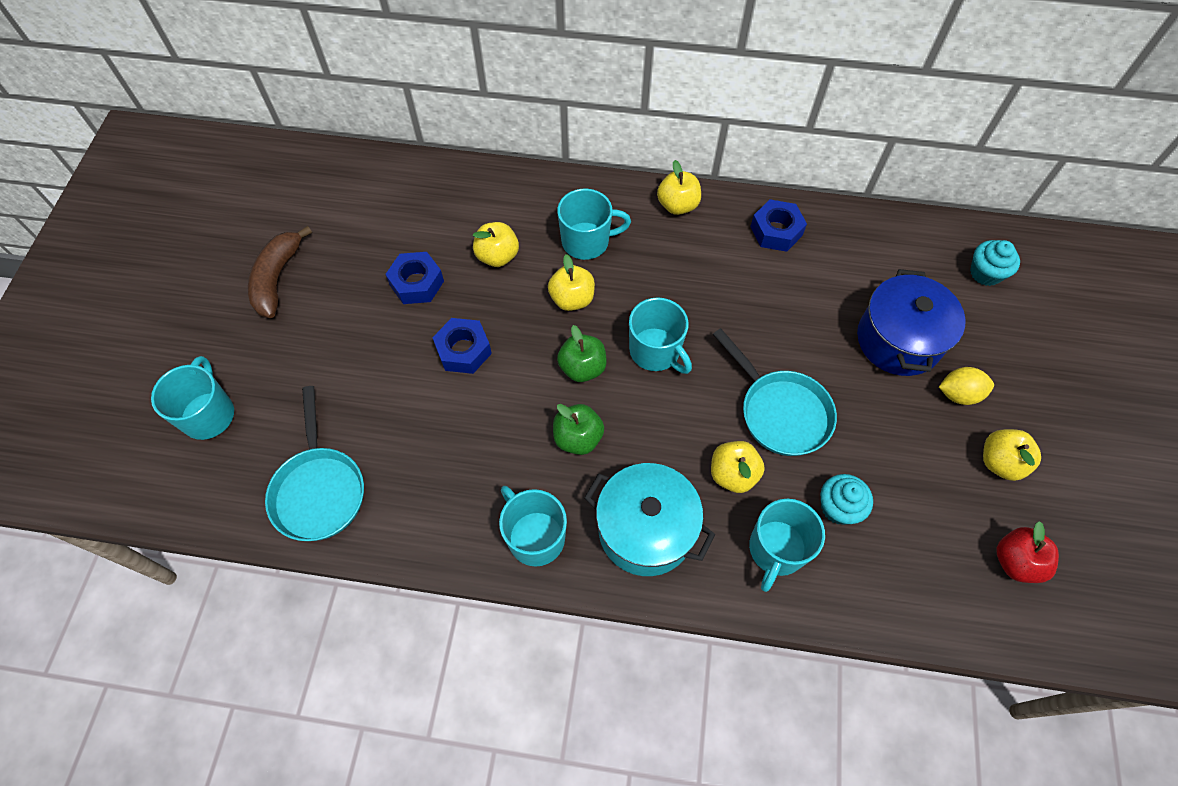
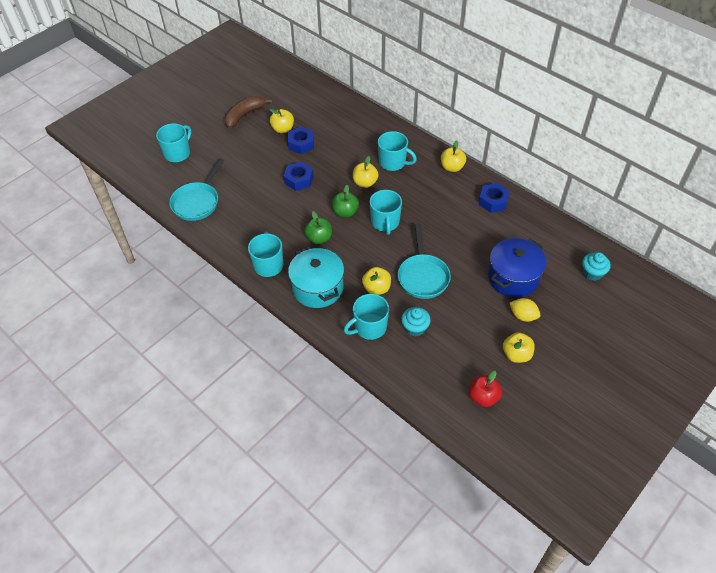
camera: 35 degrees right, 10 degrees down
(497, 256) = (346, 150): yellow apple -> yellow apple (283, 129)

